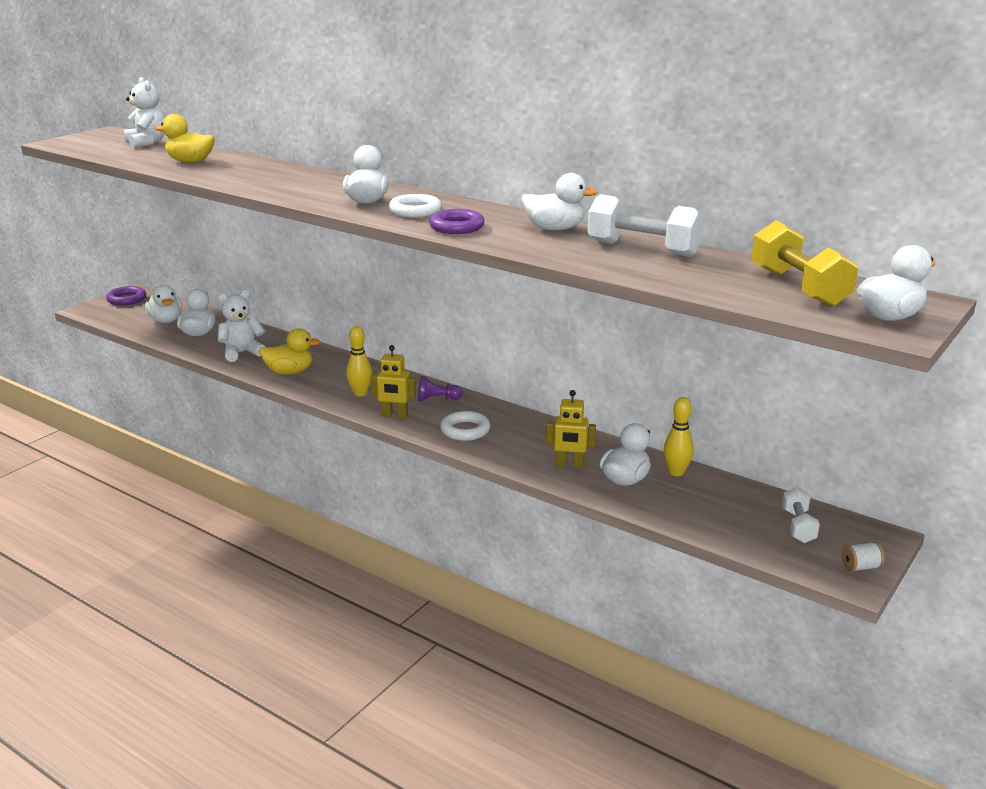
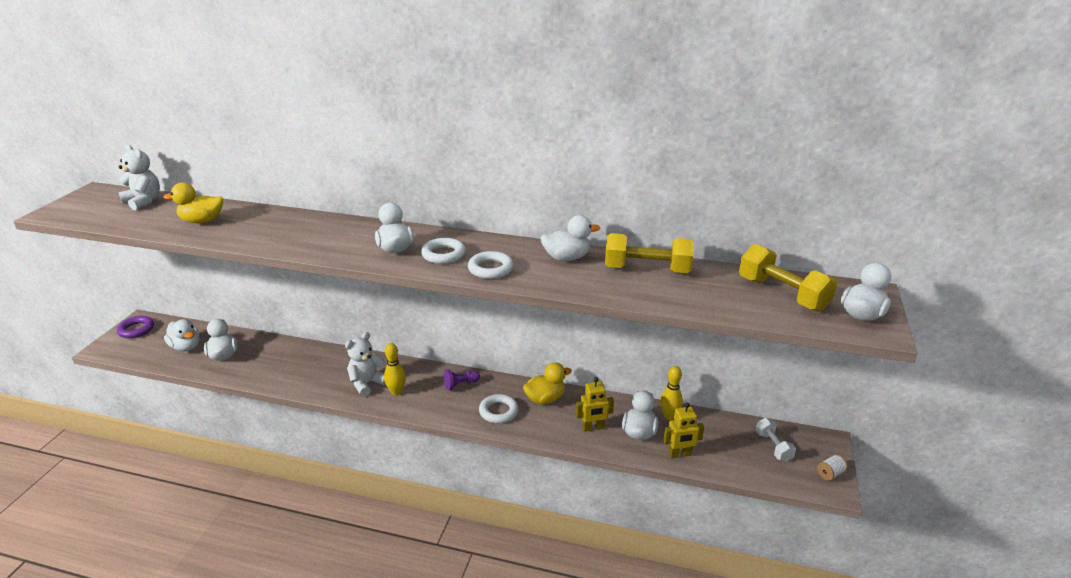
camera: 20 degrees left, 5 degrees up
(242, 353) = (273, 369): white teddy bear -> white teddy bear (367, 383)
(289, 372) = (326, 382): yellow duck -> yellow duck (545, 399)
(394, 415) = (436, 409): yellow robot -> yellow robot (680, 454)
(457, 227) = (490, 269): purple ring -> white ring
(643, 249) = (647, 270): white dumbbell -> yellow dumbbell

